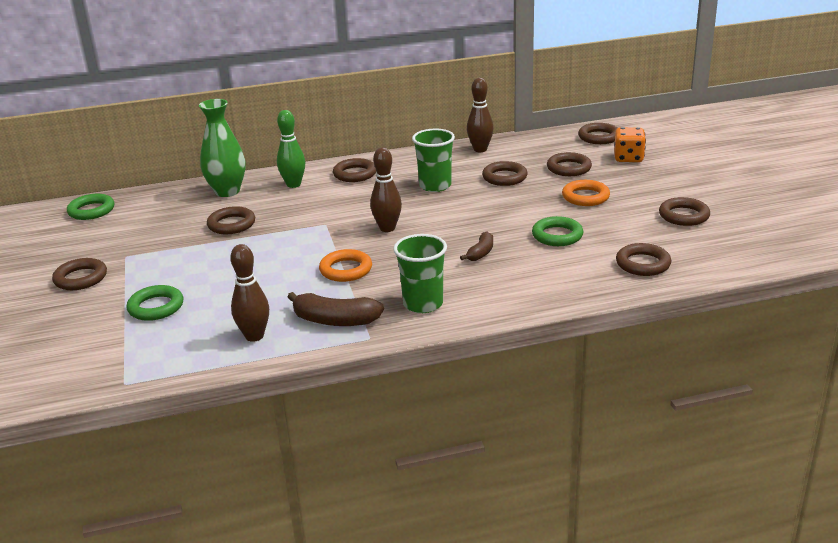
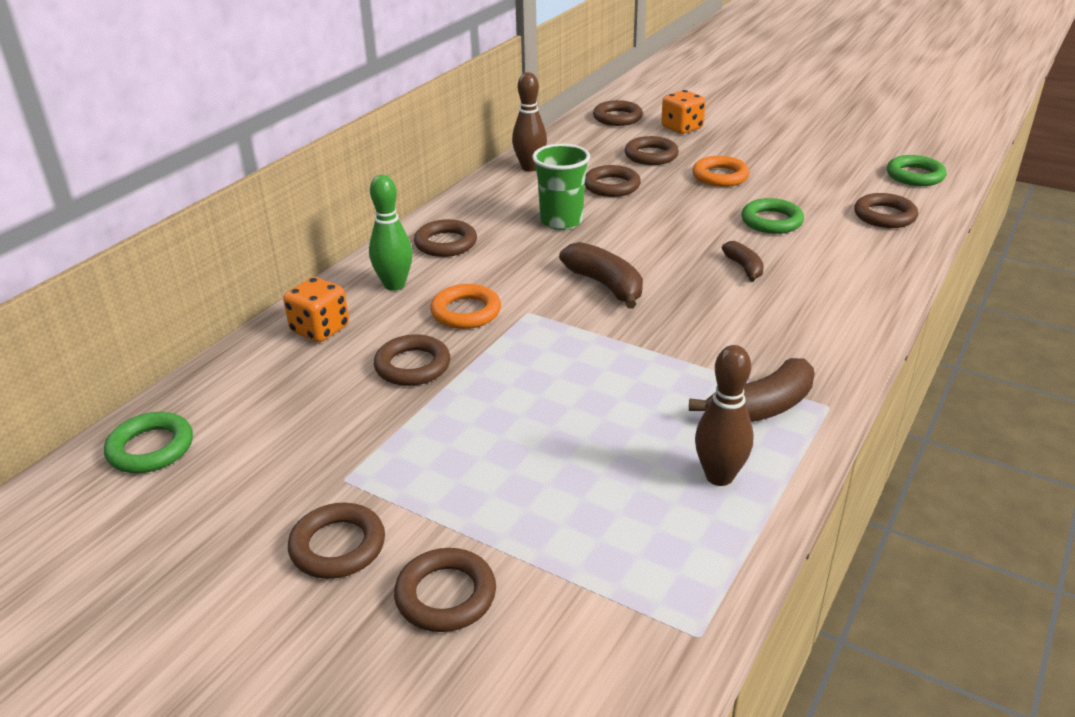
camera: 45 degrees left, 5 degrees up
(156, 307) = (531, 517): green ring -> green ring (915, 175)
(227, 191) = (320, 329): green vase -> orange dice
(346, 270) = (656, 349): orange ring -> orange ring (466, 312)
(387, 228) = (605, 285): brown bowling pin -> brown banana
(423, 304) = (801, 343): green cup -> none
(683, 216) = (826, 162): brown ring -> brown ring (446, 595)

